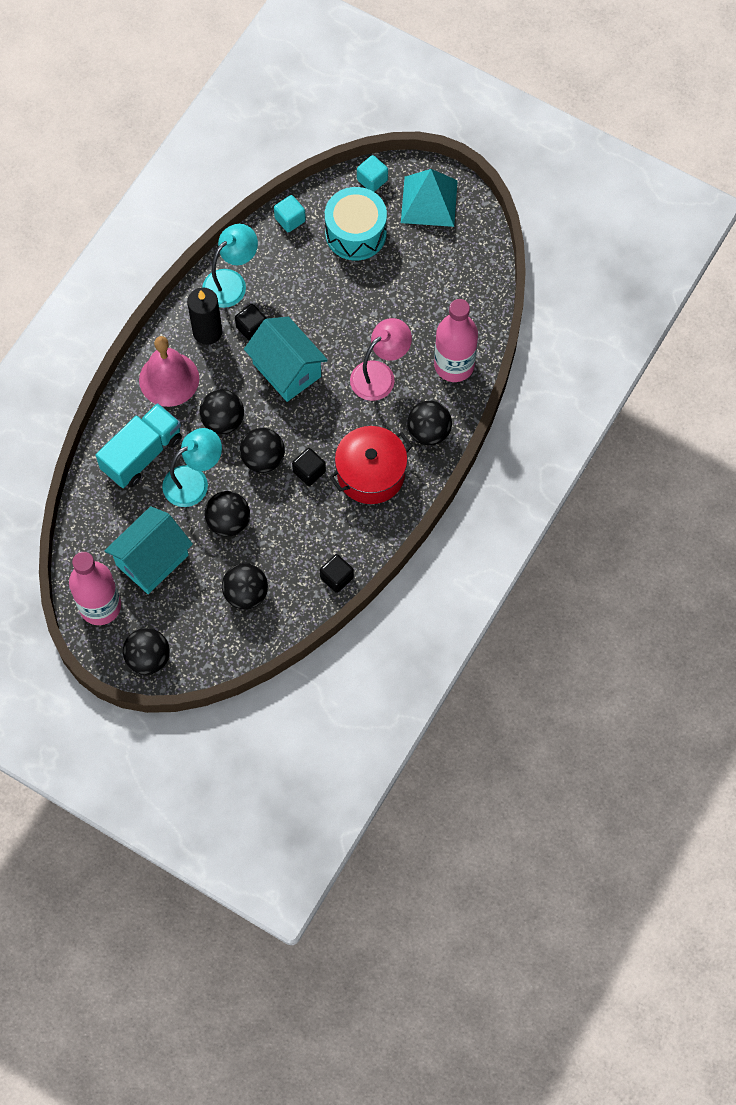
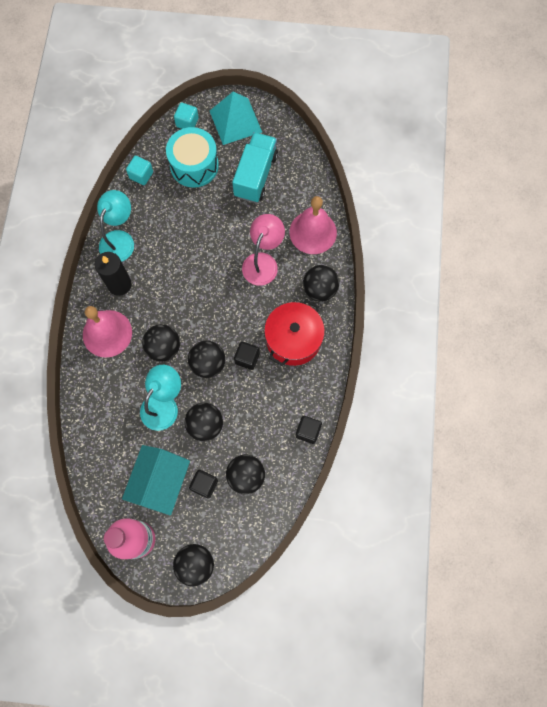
camera: 25 degrees left, 5 degrees up
(142, 454) = (114, 401): turquoise truck -> turquoise truck (256, 175)
(252, 328) = (151, 267): black cube -> black cube (204, 485)
(287, 370) = (193, 288): turquoise house -> none
(454, 365) = (313, 232): pink bottle -> pink bell

